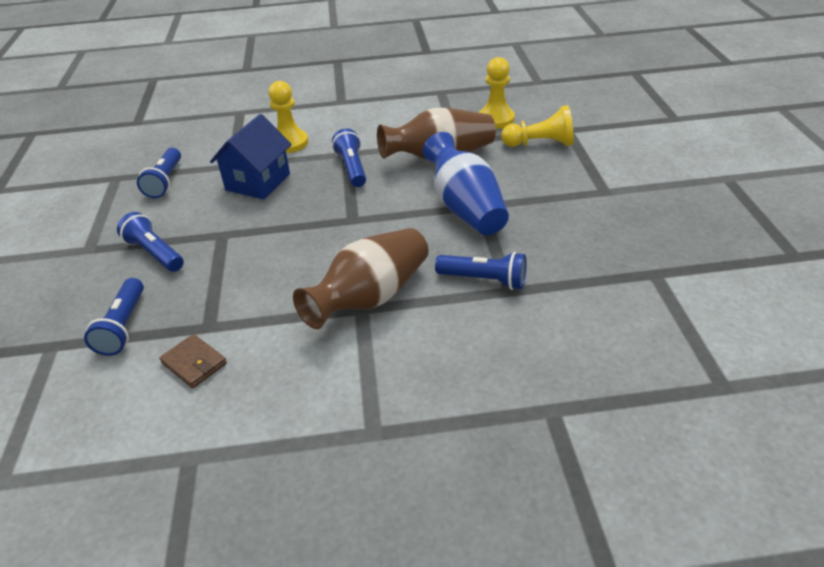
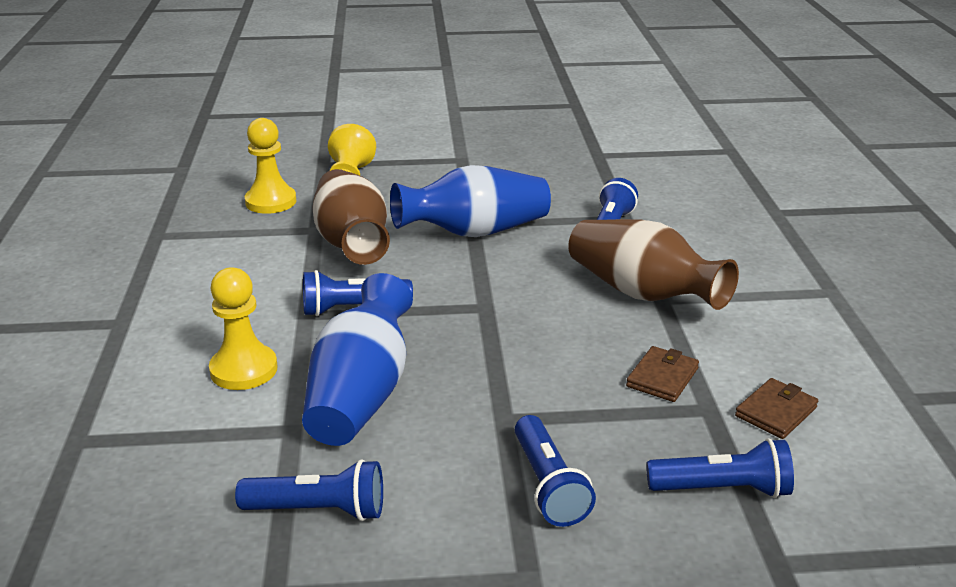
camera: 90 degrees left, 10 degrees down
(155, 253) = (548, 485): blue flashlight -> blue flashlight turned 60 degrees counterclockwise
(250, 304) = (662, 377): none -> brown wallet
(258, 182) = (361, 395): blue house -> blue vase

